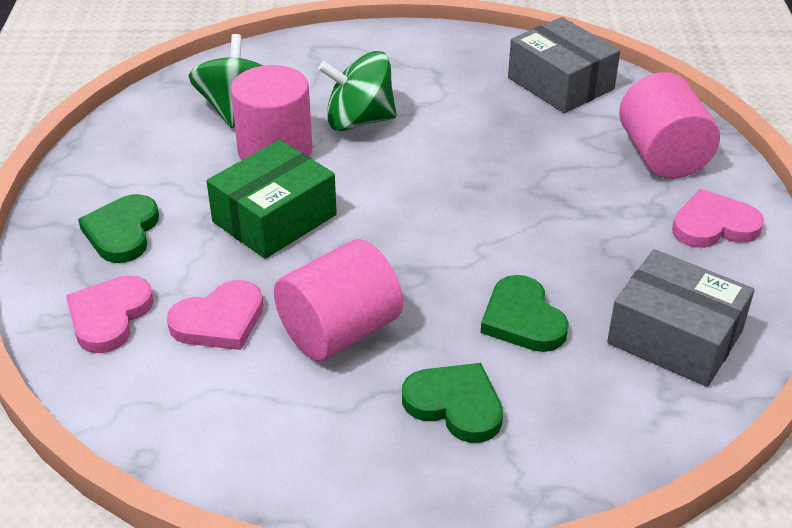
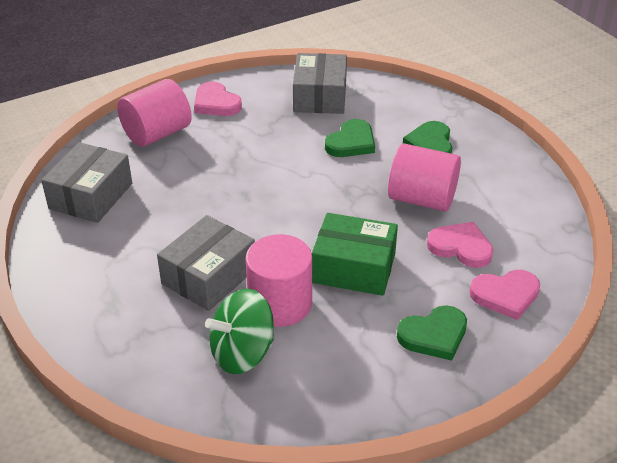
camera: 120 degrees left, 0 degrees up
(359, 121) = (209, 276): green spinning top -> grey box

